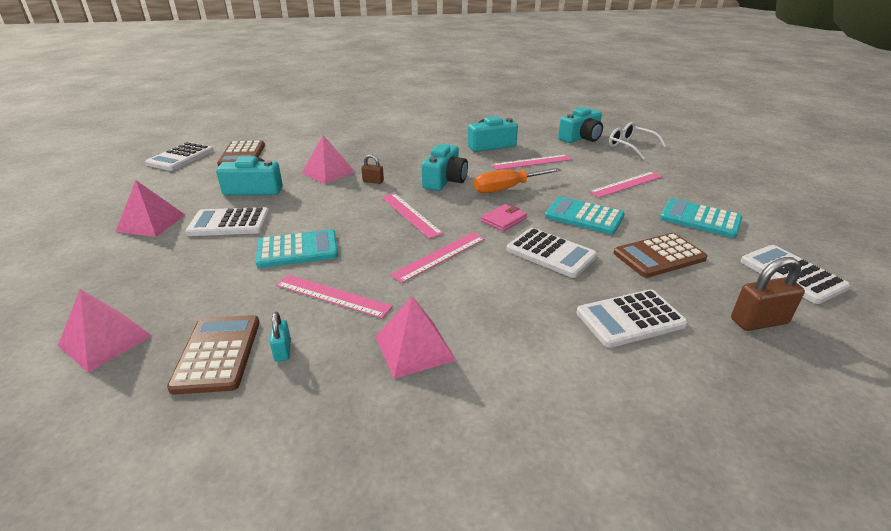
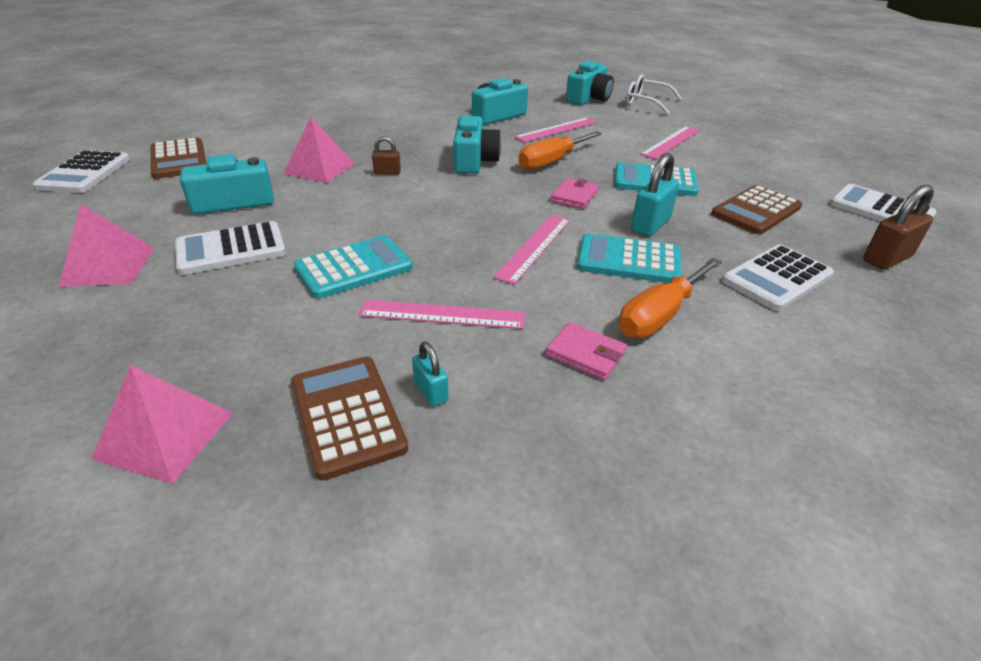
camera: 20 degrees left, 5 degrees up
(410, 214) = (463, 205): pink ruler -> none
(414, 348) = (585, 354): pink pyramid -> pink wallet
(499, 330) = (659, 315): none -> orange screwdriver
(550, 253) = (650, 225): white calculator -> turquoise padlock
(700, 219) = (765, 168): turquoise calculator -> turquoise calculator (628, 260)

